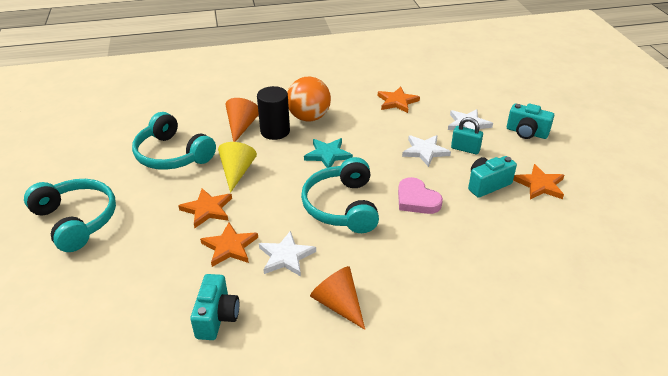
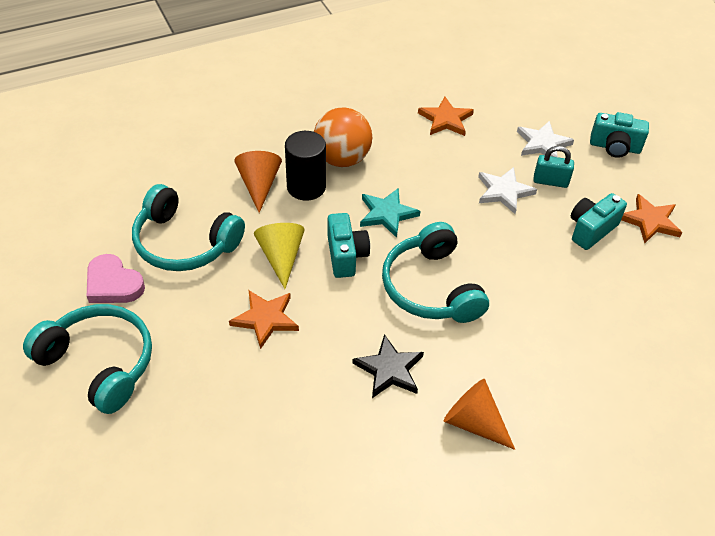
camera: 15 degrees left, 10 degrees up
(217, 317) = (339, 467): turquoise camera -> turquoise camera (346, 256)
(230, 247) = (316, 368): orange star -> none
(286, 256) = (389, 369): white star -> black star
(416, 200) = (516, 264): pink heart -> pink heart (113, 284)

